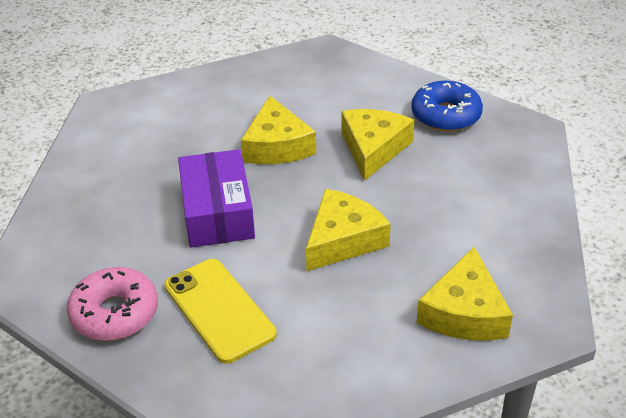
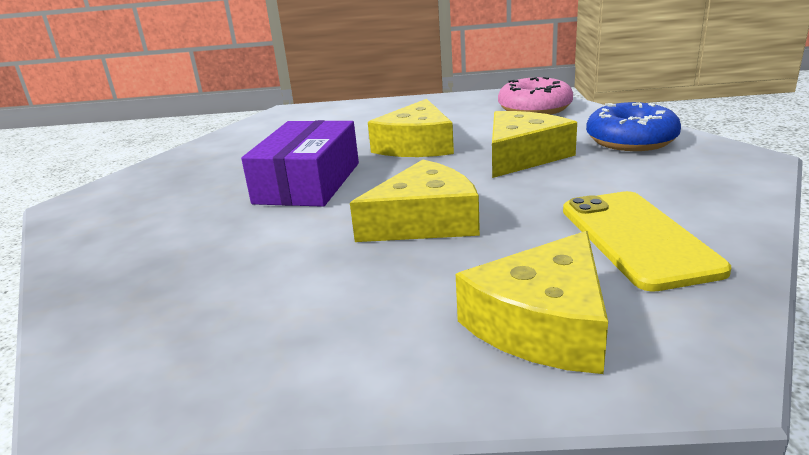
camera: 25 degrees right, 15 degrees down
(115, 313) = (117, 243): pink donut -> pink donut (534, 108)
(219, 310) = (220, 259): yellow phone -> yellow phone (637, 238)

